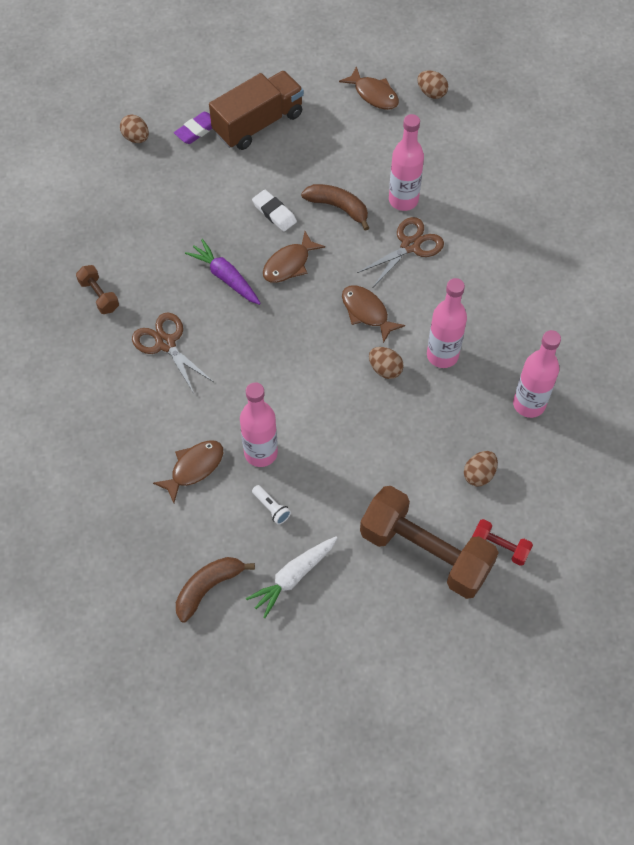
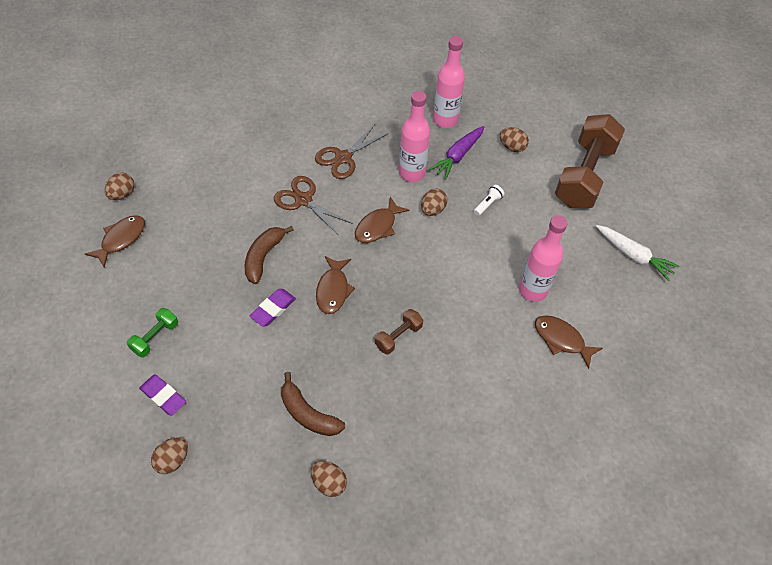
camera: 100 degrees left, 5 degrees down
(89, 246) = (329, 483): none -> brown egg
(99, 295) = (392, 459): brown dumbbell -> brown dumbbell (398, 336)
(166, 343) = (438, 384): brown scissors -> brown scissors (343, 158)
(208, 588) = (664, 313): brown banana -> brown banana (308, 414)
(225, 277) = (354, 342): purple carrot -> purple carrot (458, 156)
(258, 123) = (155, 337): brown truck -> green dumbbell
(271, 508) = (580, 277): white flashlight -> white flashlight (488, 204)
(274, 213) = (273, 309): white eraser -> purple eraser
(289, 264) = (333, 290): brown fish -> brown fish turned 60 degrees clockwise
(403, 200) = (253, 208): pink bottle -> none
(500, 546) = (565, 134): red dumbbell -> none

